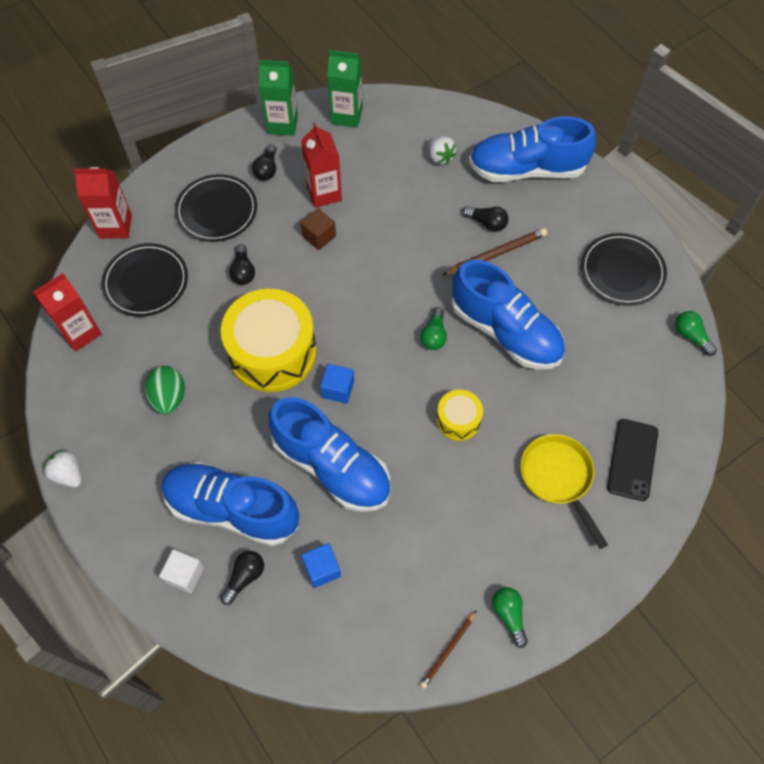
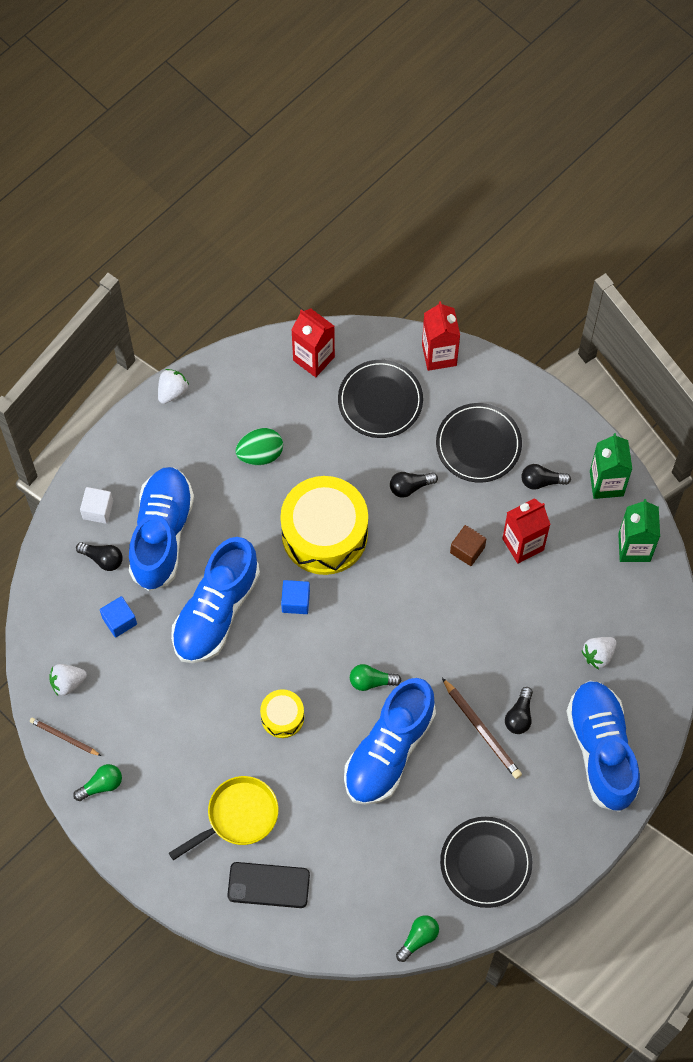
camera: 80 degrees right, 5 degrees up
(384, 637) = (67, 682): none -> white strawberry

